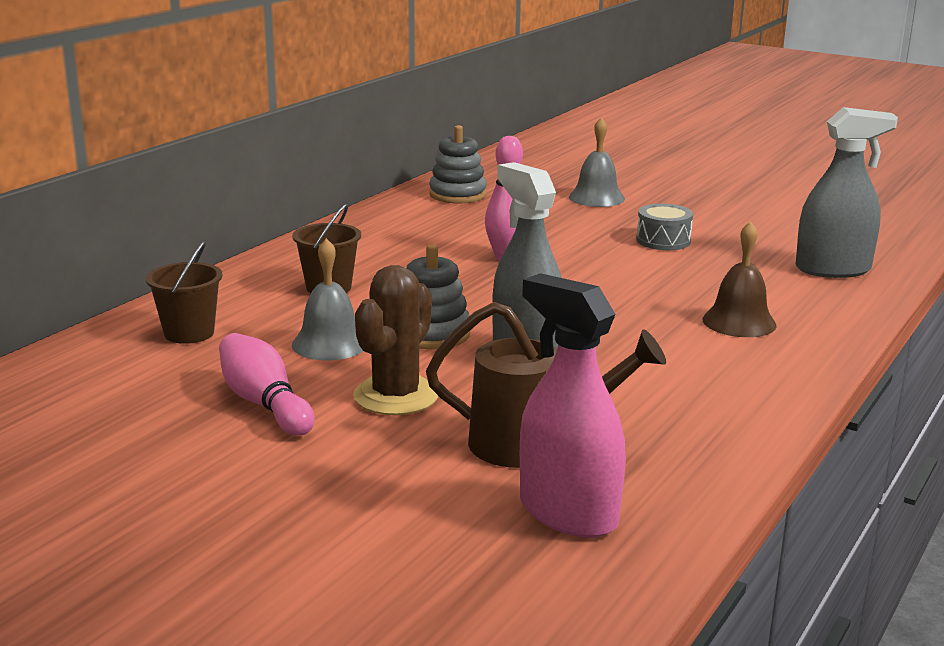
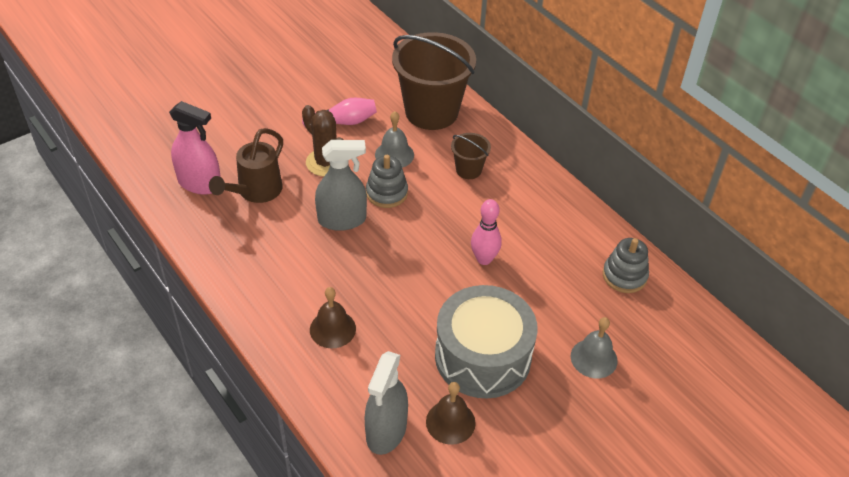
camera: 110 degrees right, 25 degrees up
(189, 333) = (431, 112): brown bucket -> brown bucket, size x2.17
(567, 513) = (200, 183): pink spray bottle -> pink spray bottle turned 45 degrees clockwise
(663, 241) = (482, 356): grey drum -> grey drum, size x2.36
(772, 244) = (450, 422): none -> brown bell

